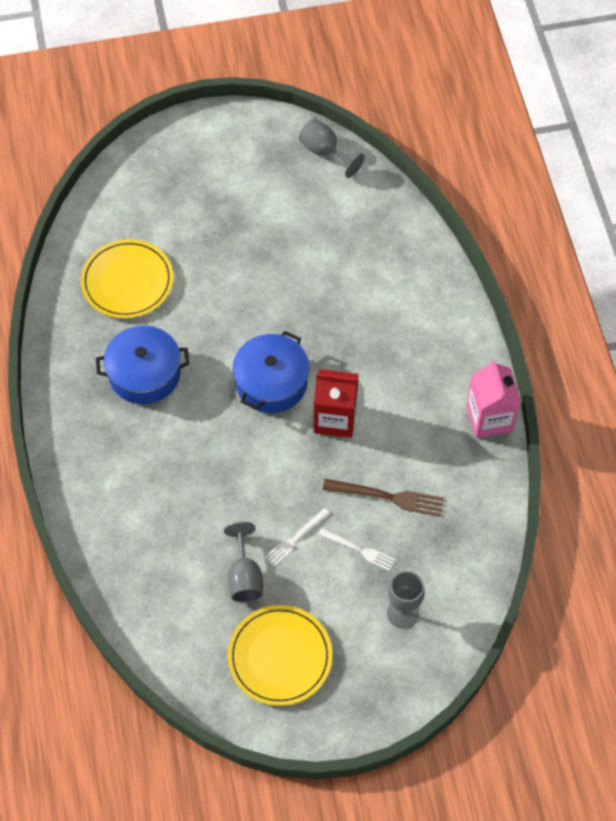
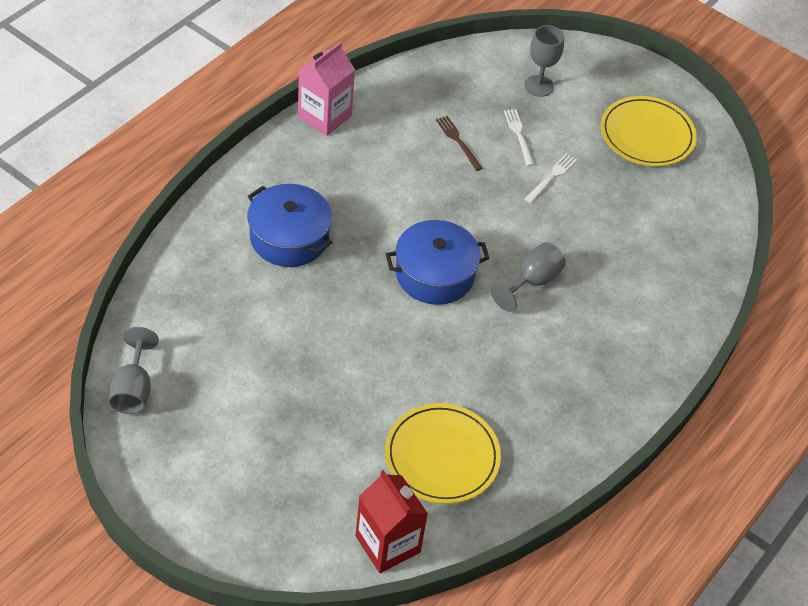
camera: 135 degrees left, 10 degrees down
(144, 374) = (521, 372): blue pot -> blue pot (289, 237)
(244, 576) = (615, 190): grey goblet -> grey goblet (532, 282)
(295, 538) = (551, 177): white fork -> white fork turned 60 degrees counterclockwise
(335, 418) = (424, 211): red carton -> red carton (387, 544)
(388, 497) = (458, 141): brown fork -> brown fork, size x0.66

